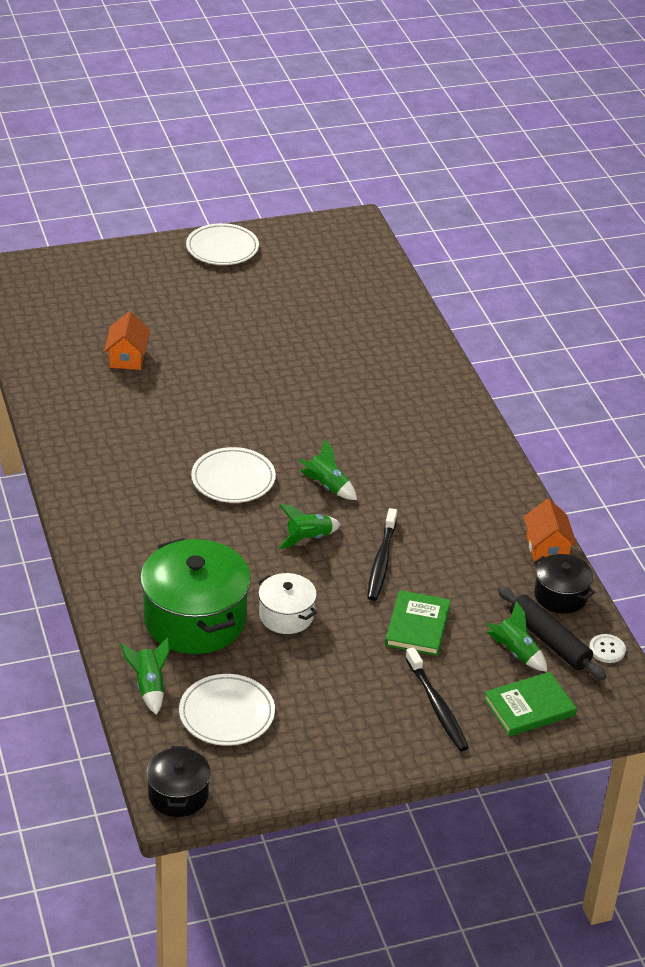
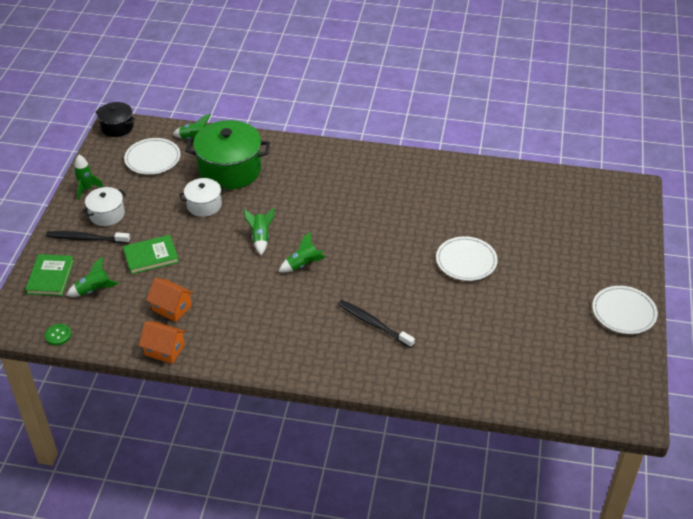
camera: 120 degrees right, 5 degrees up
(127, 357) = (498, 217): orange house -> orange house (172, 308)
(233, 479) = (339, 224): white plate -> white plate (466, 261)
(342, 757) = (86, 189): none -> green rocket
(376, 708) = (107, 214): none -> white pot
(381, 561) = (216, 263): black toothbrush -> black toothbrush (373, 324)
(417, 626) = (151, 256): green book -> green book turned 60 degrees counterclockwise
(549, 640) = (89, 311): black rolling pin -> none
(560, 596) = (119, 335): black pot -> none
(607, 649) = (58, 335): white button -> green button

